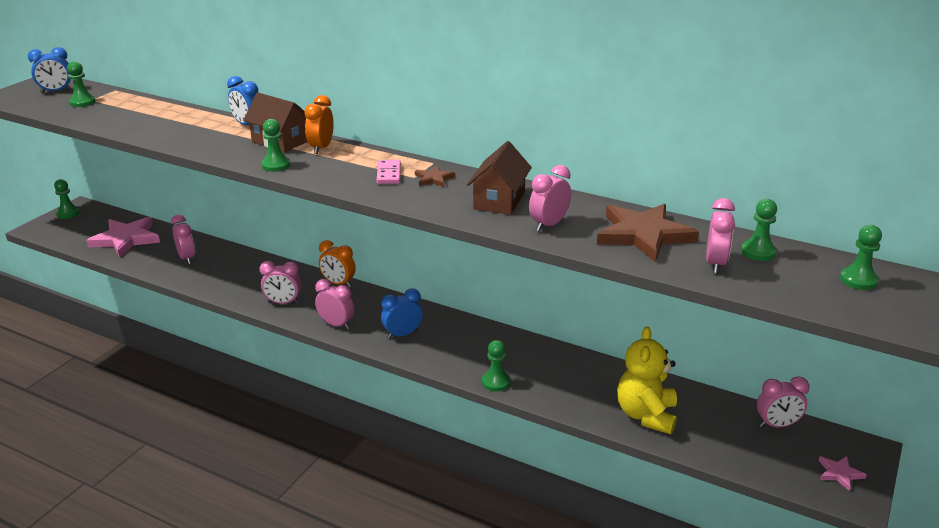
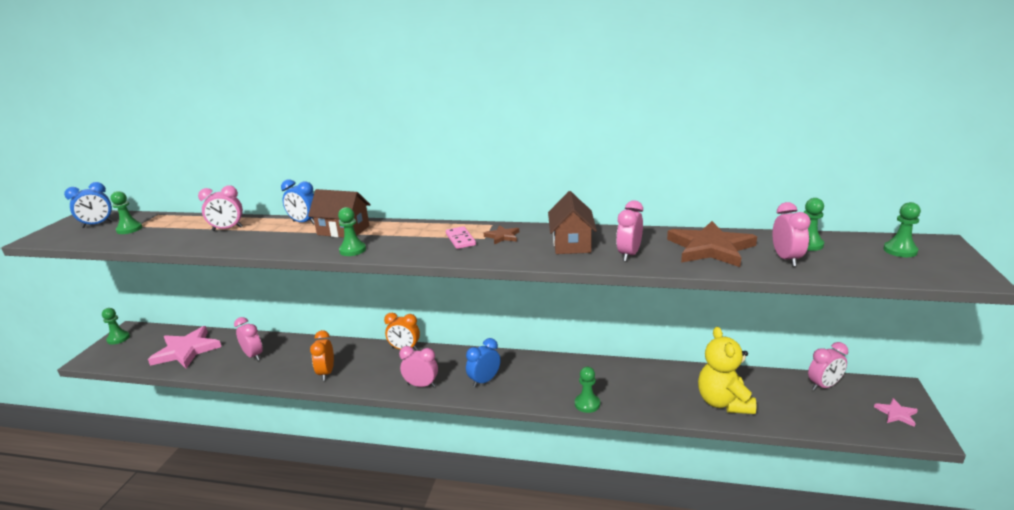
camera: 15 degrees left, 5 degrees down
(283, 303) = (363, 376): pink clock -> pink clock (227, 229)
(321, 148) = (385, 229): orange clock -> orange clock (326, 373)

